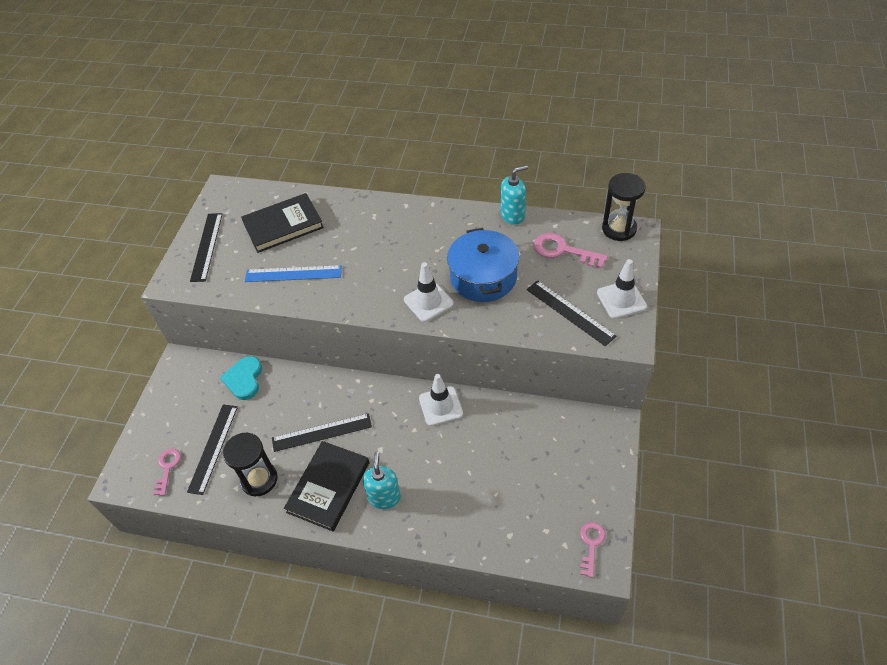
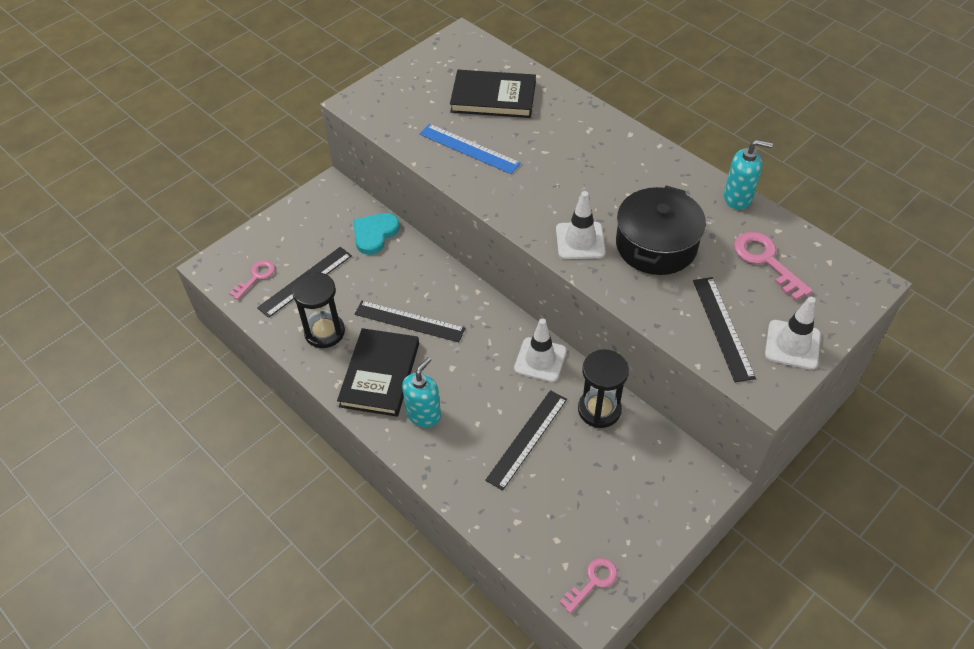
camera: 30 degrees right, 0 degrees up
(207, 246) = (409, 84): black ruler -> black ruler (527, 439)
(328, 487) = (380, 374): black book -> black book turned 45 degrees counterclockwise
(483, 277) = (656, 245): blue pot -> black pot
(619, 229) = (850, 269): black hourglass -> black hourglass (599, 409)

